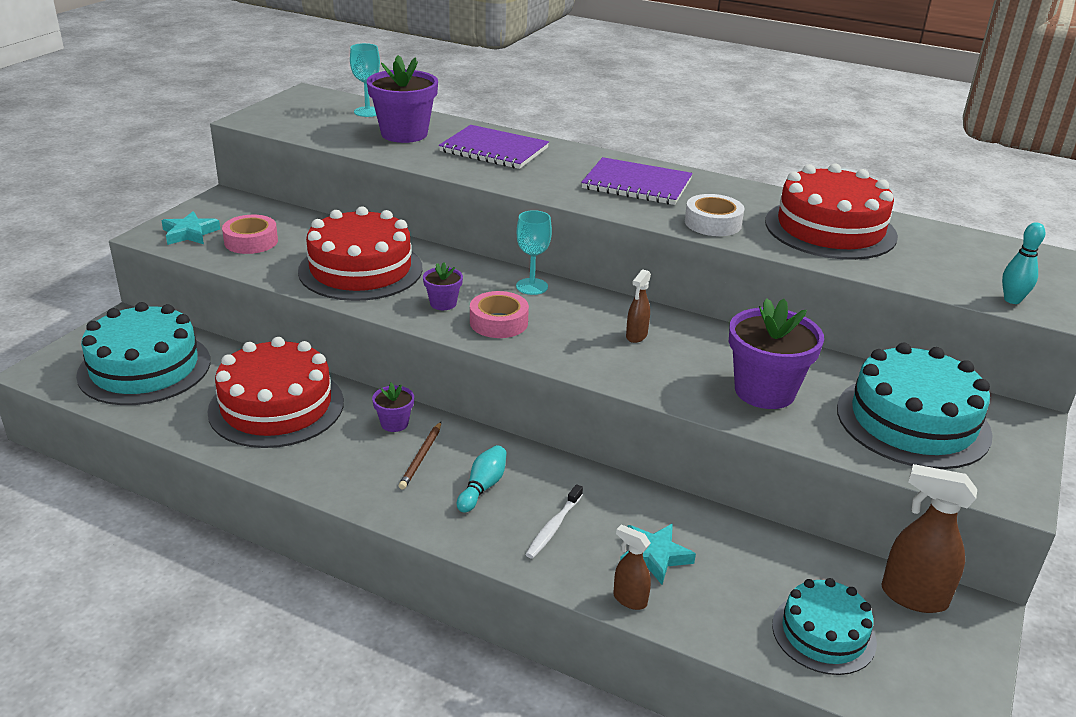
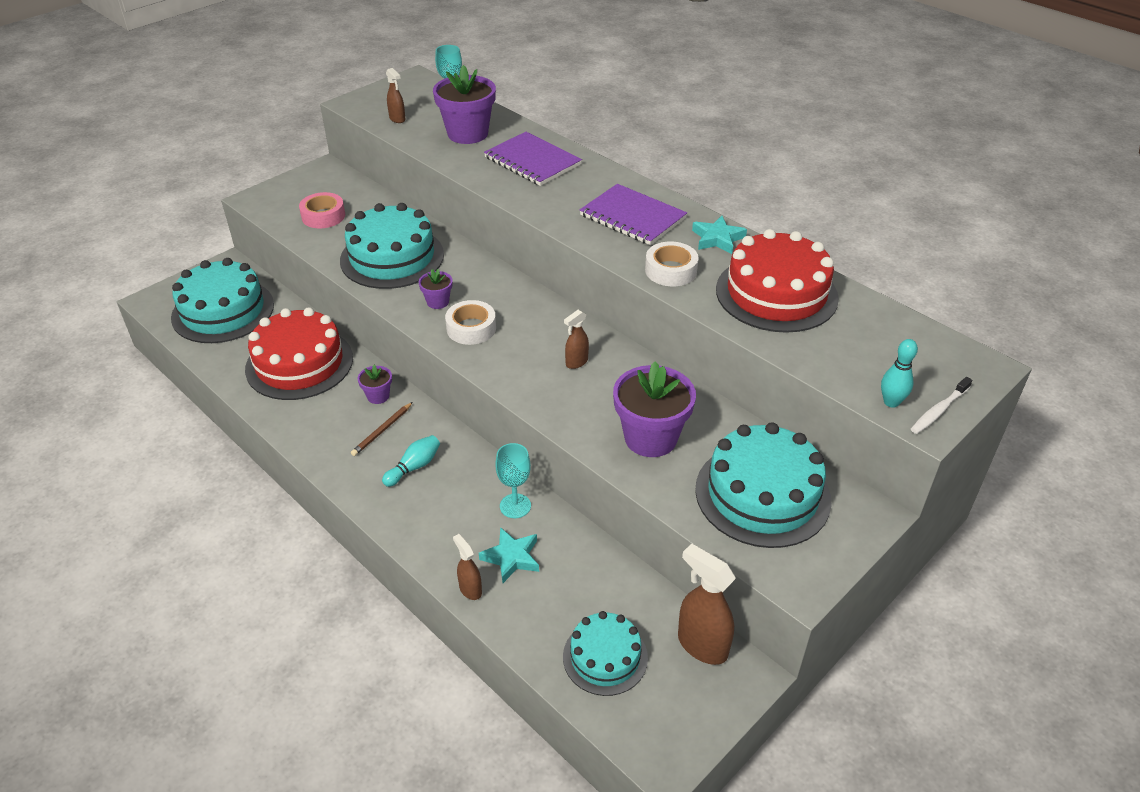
camera: 20 degrees right, 10 degrees up
(190, 233) = (282, 201): turquoise star -> turquoise star (717, 239)
(314, 128) = (397, 119): none -> brown spray bottle
(360, 269) = (392, 257): red cake -> turquoise cake
(498, 322) = (471, 328): pink tape -> white tape
(532, 286) = (520, 297): turquoise goblet -> turquoise goblet (515, 506)
(553, 527) = (448, 514): white toothbrush -> white toothbrush (938, 410)

